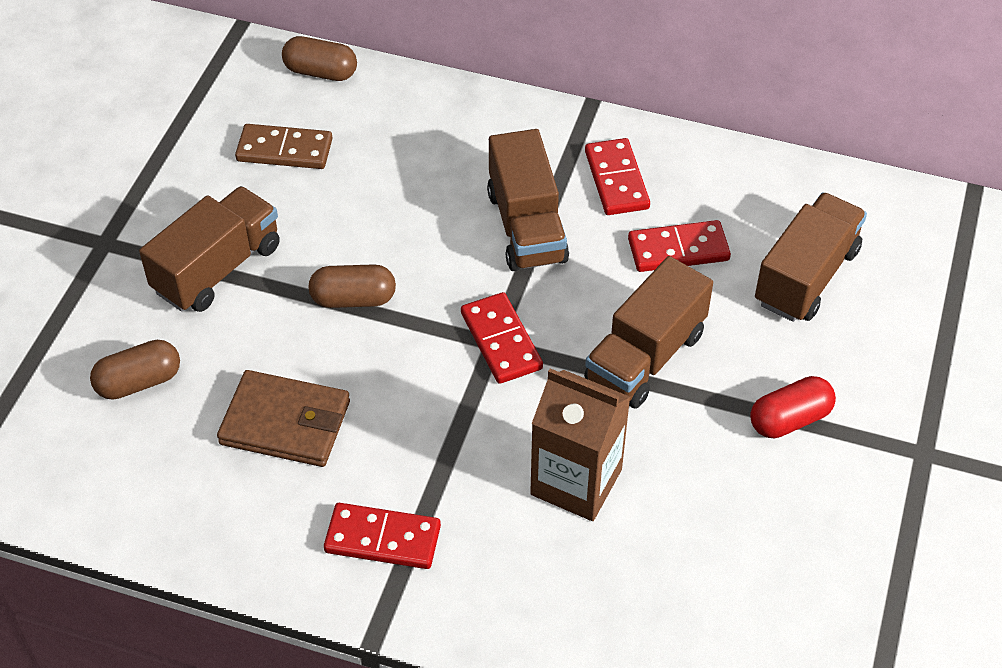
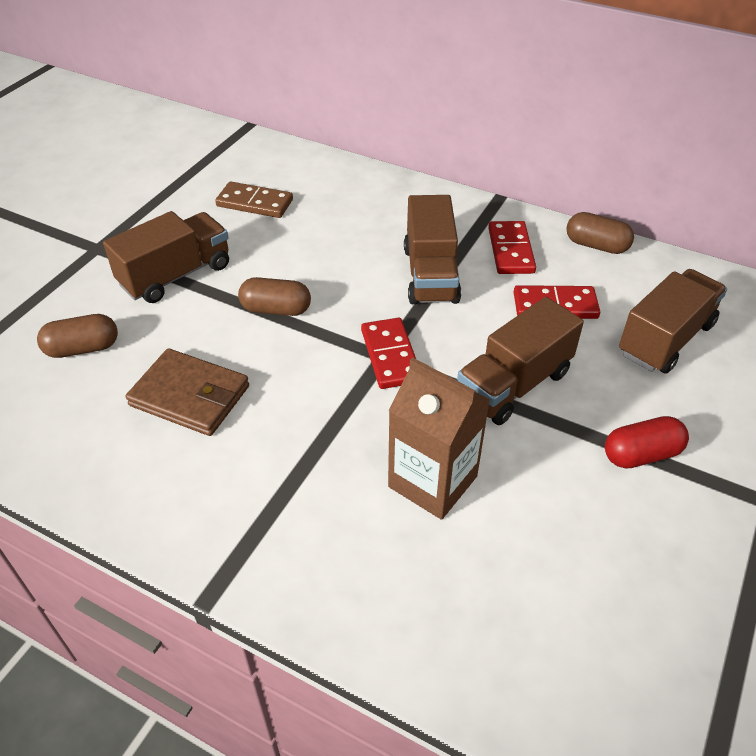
camera: 10 degrees right, 5 degrees down
(321, 72) = (297, 158): brown capsule -> brown capsule (596, 245)
(382, 539) = (243, 506): red domino -> none

